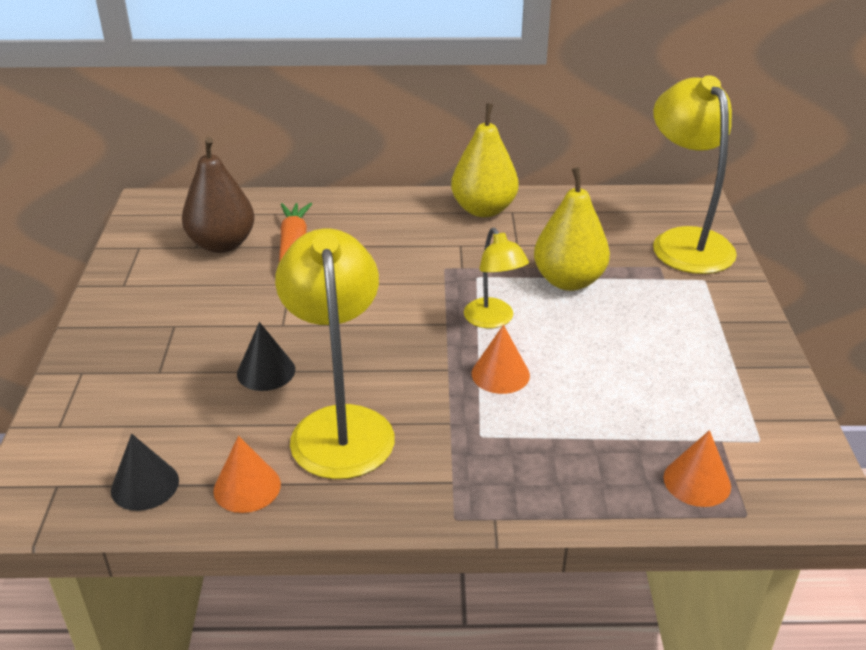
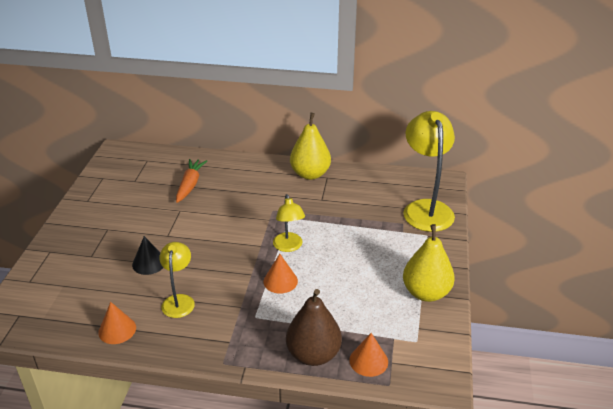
camera: 10 degrees right, 0 degrees up
(145, 485) = (64, 321): black cone -> none
(222, 244) = (149, 181): brown pear -> brown pear (313, 354)
(340, 425) = (179, 300): yellow lamp -> yellow lamp, size x0.56
(568, 281) = (343, 226): yellow pear -> yellow pear (426, 293)

